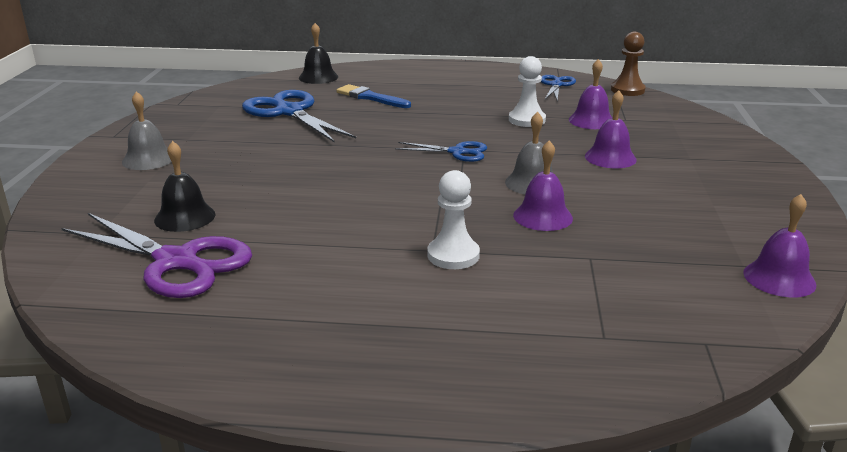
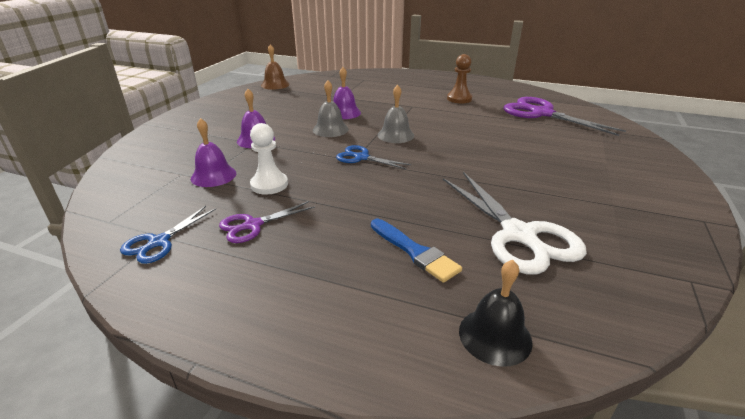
camera: 165 degrees left, 5 degrees up
(148, 159) = (628, 183): grey bell -> grey bell (395, 135)
(185, 217) = (555, 133): black bell -> none
(289, 112) = (519, 235): blue scissors -> white scissors
(453, 255) = (403, 103): white pawn -> none
(503, 97) = (253, 225): none -> purple scissors
(627, 90) = (99, 217): brown pawn -> brown pawn (459, 99)
(779, 278) = (275, 85): purple bell -> brown bell

